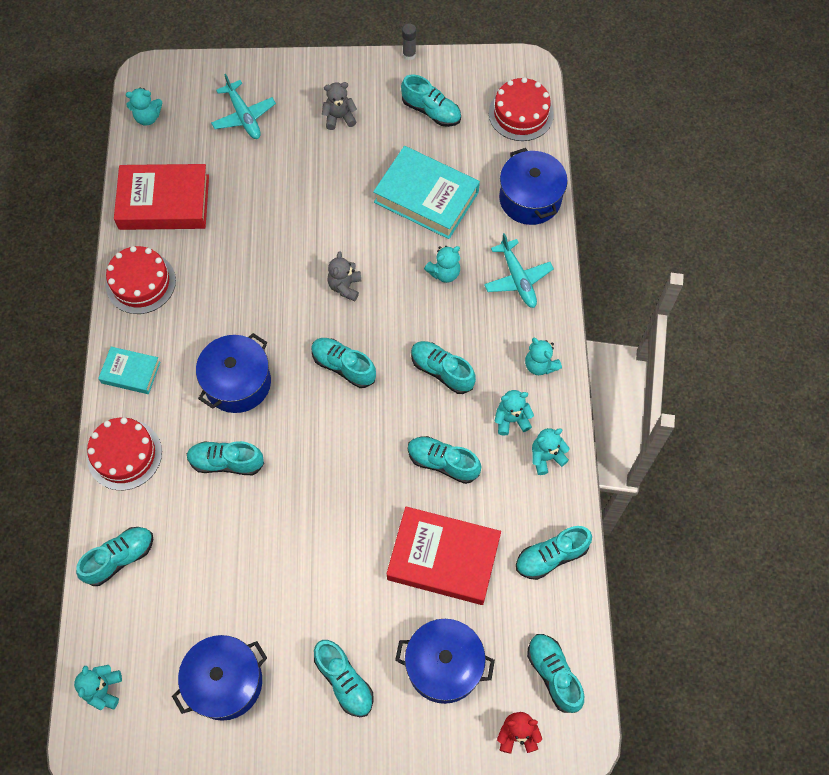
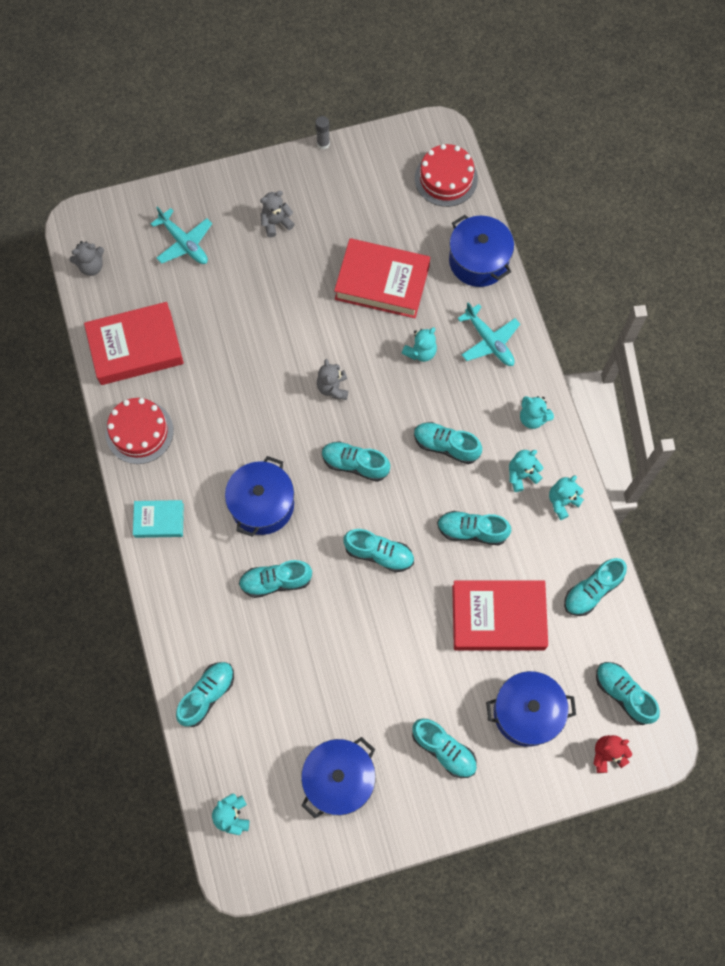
camera: 15 degrees left, 5 degrees up
(124, 454) = (179, 599): red cake -> none
(148, 117) = (91, 266): turquoise teddy bear -> grey teddy bear
(426, 197) = (382, 282): turquoise book -> red book
(431, 111) = (361, 196): turquoise shoe -> turquoise shoe (379, 554)

